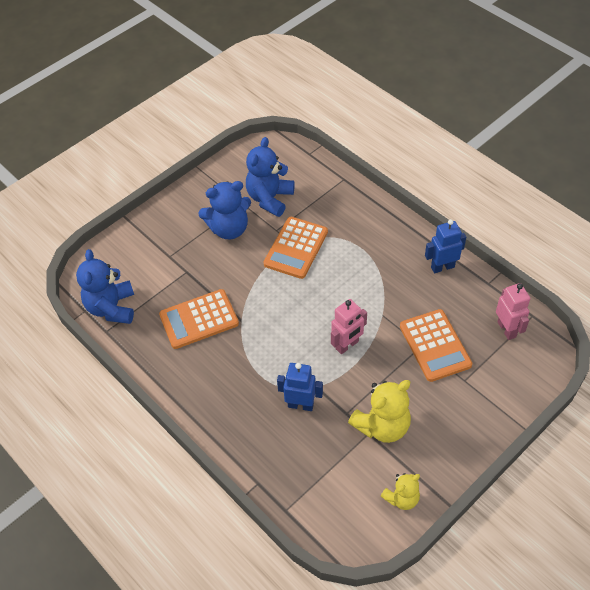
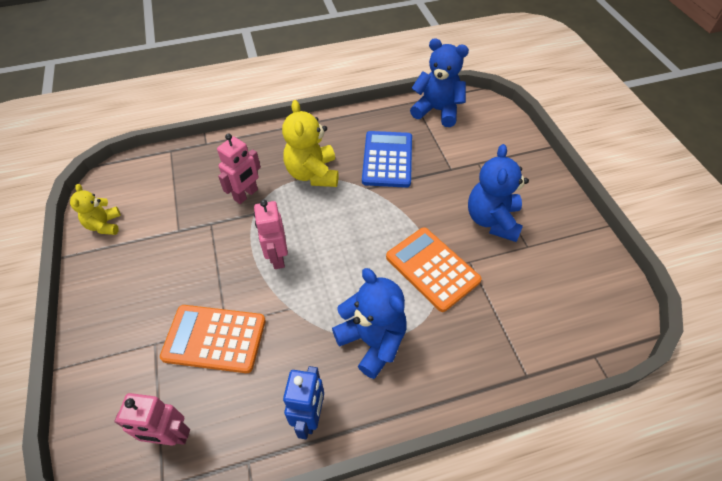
camera: 115 degrees right, 0 degrees up
(199, 319) = (387, 159): orange calculator -> blue calculator
(270, 198) = (524, 275): blue teddy bear -> blue teddy bear (372, 341)
(300, 405) = (246, 195): blue robot -> pink robot
(382, 426) = (175, 244): yellow teddy bear -> yellow teddy bear (313, 174)

